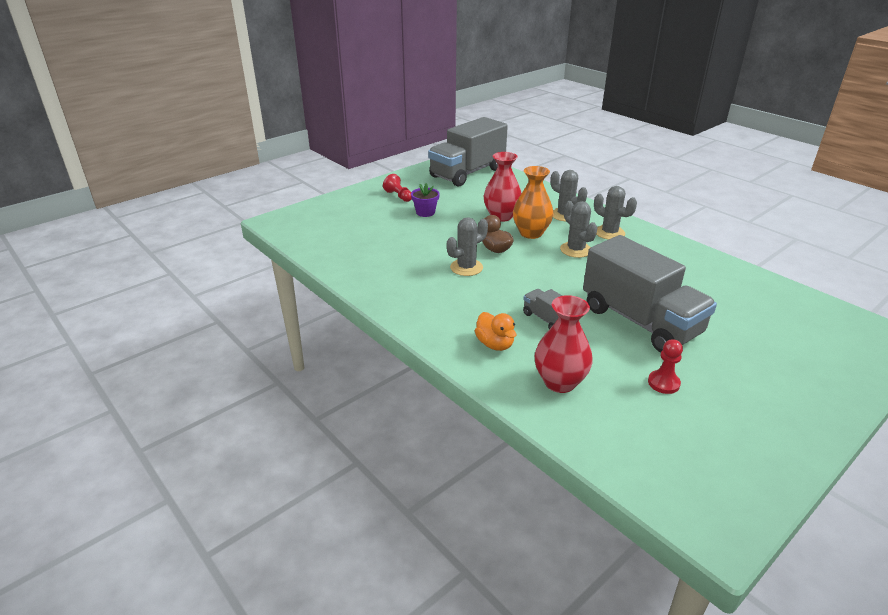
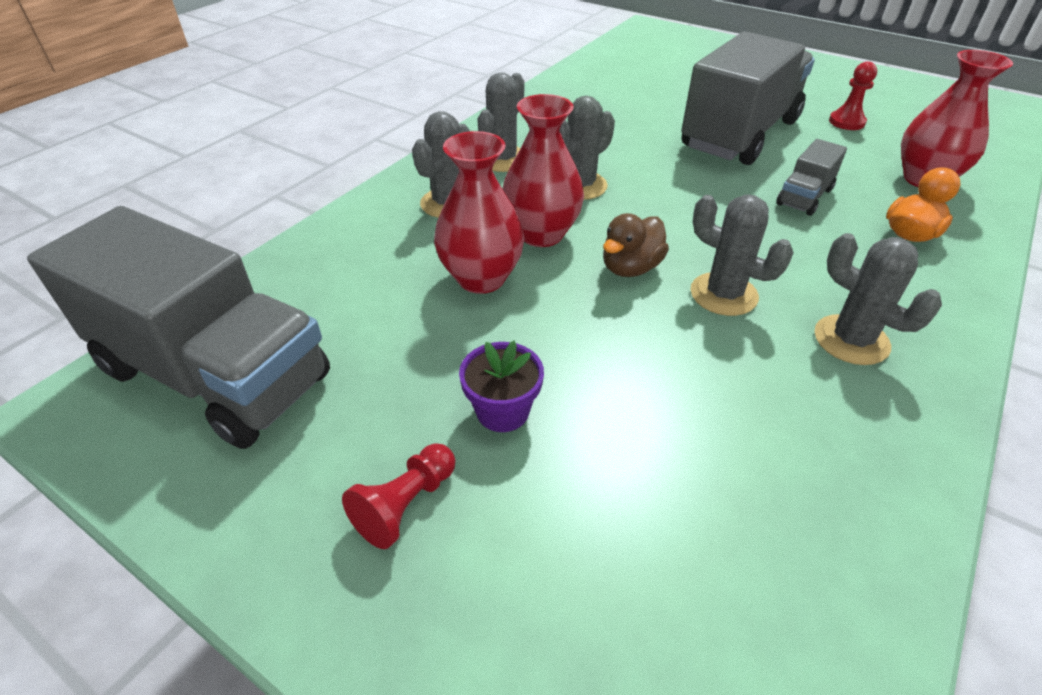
camera: 105 degrees left, 10 degrees up
(420, 290) = (851, 340): none -> grey cactus
(531, 233) = (541, 234): orange vase -> red vase

